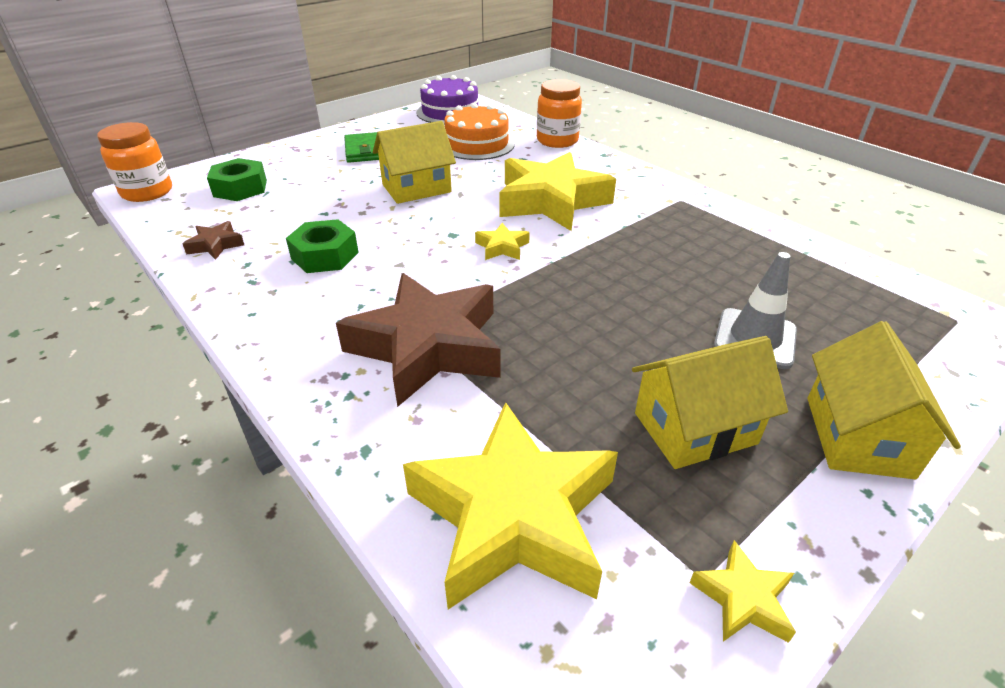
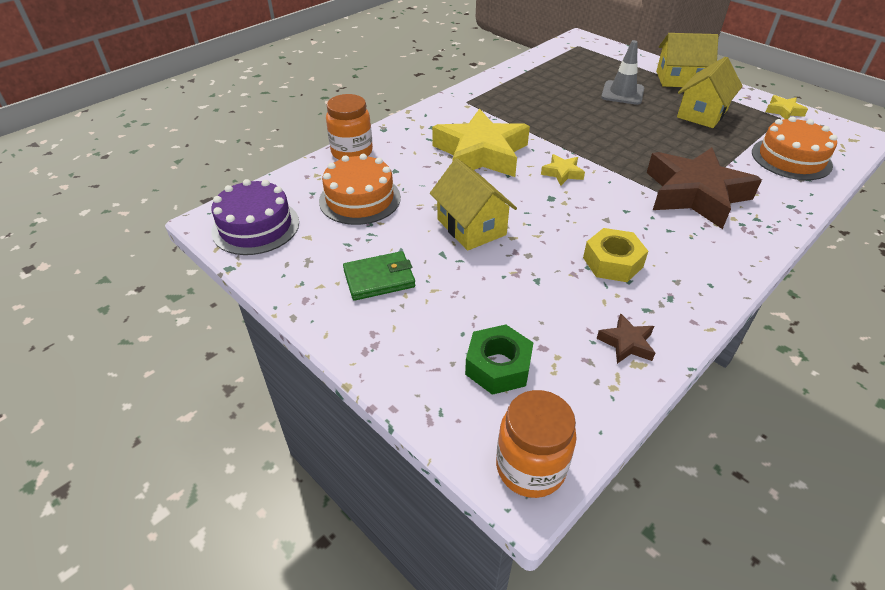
camera: 95 degrees left, 5 degrees up
(325, 255) = (612, 262): green nut -> yellow nut
(514, 516) = (791, 158): yellow star -> orange cake
(695, 428) = (702, 113): yellow house -> yellow house turned 60 degrees clockwise

